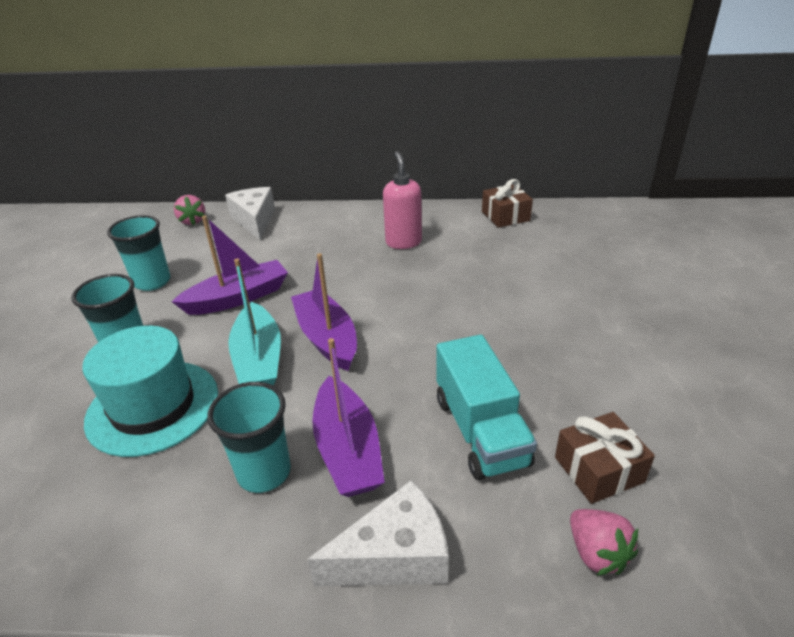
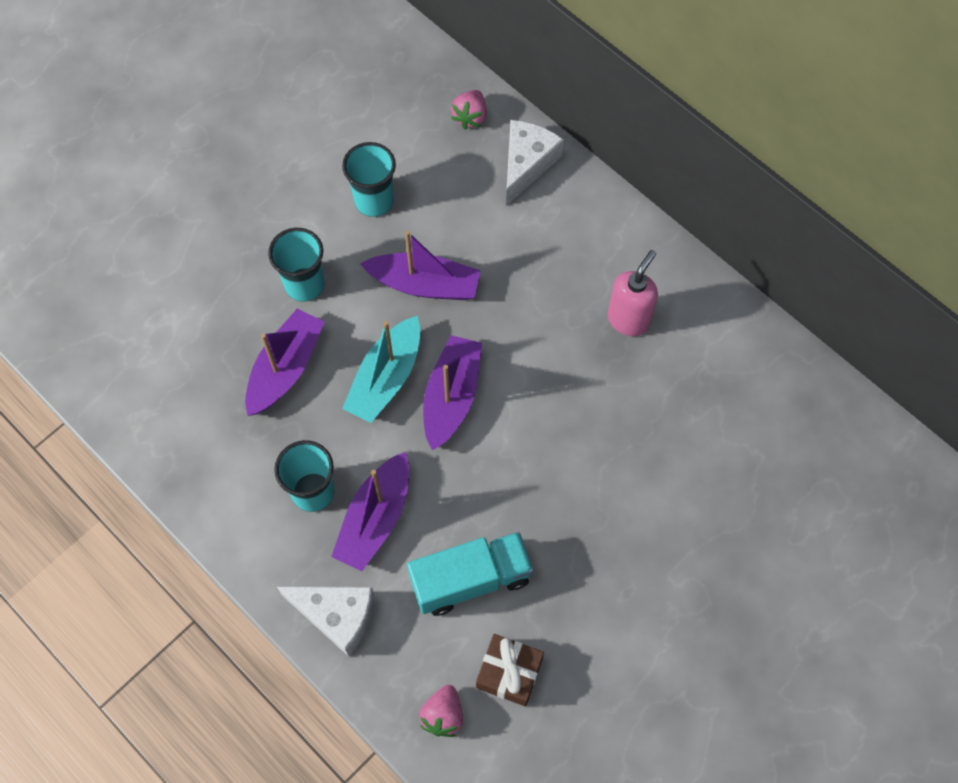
camera: 40 degrees right, 30 degrees up
(153, 406) = (285, 368): turquoise hat -> purple boat
(480, 431) = (470, 579): turquoise truck -> turquoise truck turned 135 degrees counterclockwise
(505, 216) = (769, 360): brown gift -> none

